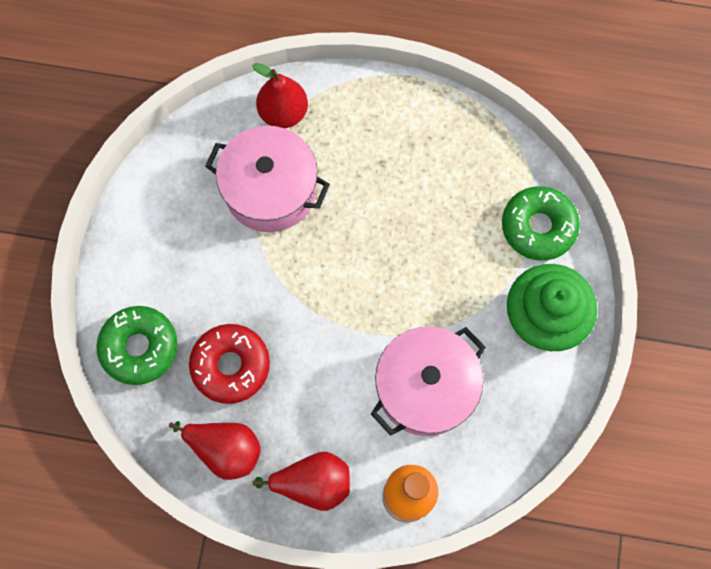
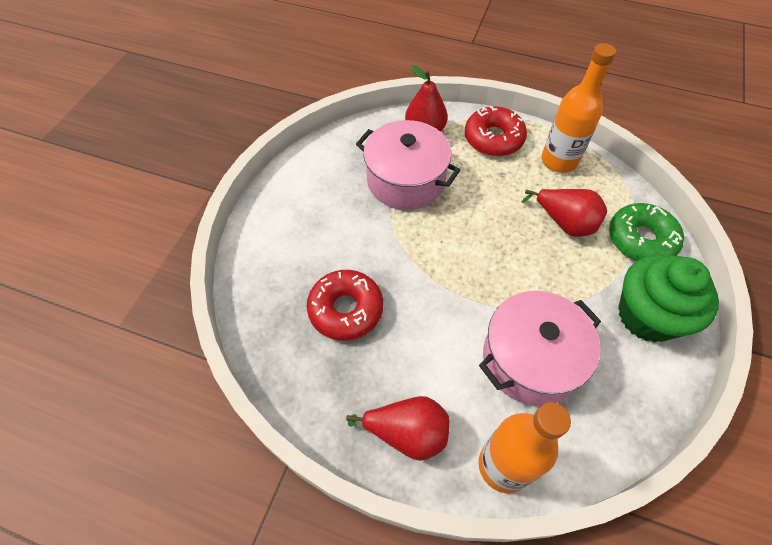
camera: 10 degrees right, 15 degrees down
(139, 347) = (267, 281): green donut -> none
(225, 449) = (325, 384): red pear -> red pear (564, 223)
(367, 111) = (493, 138): none -> red donut
(446, 132) = (559, 161): none -> orange bottle

